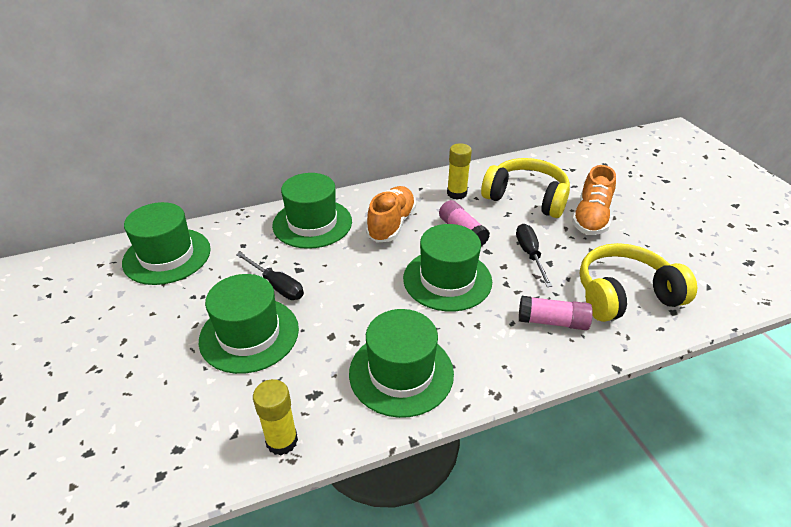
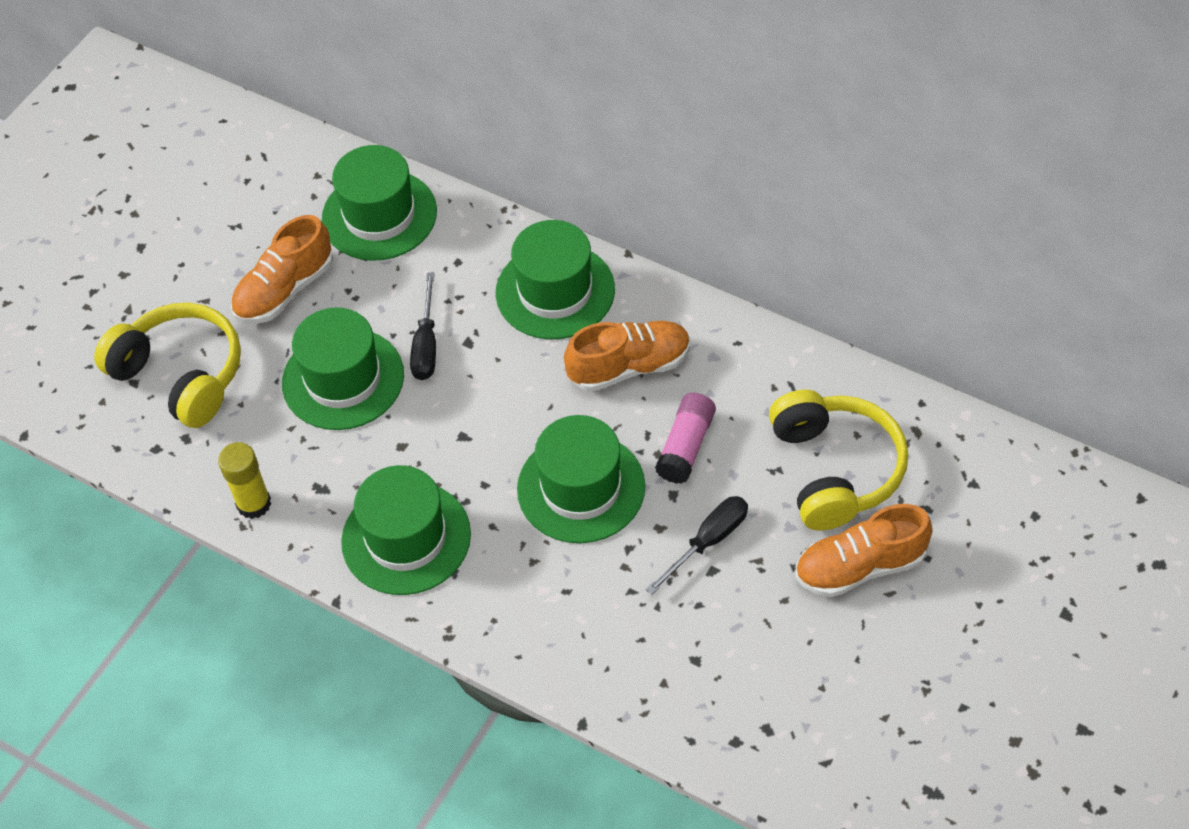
camera: 55 degrees right, 15 degrees up
(149, 323) = (285, 290): none -> orange shoe
(456, 193) = (765, 388): yellow glue stick -> none
(552, 322) = (603, 628): pink glue stick -> none
(624, 294) = (721, 677): yellow headphones -> yellow headphones (181, 374)

